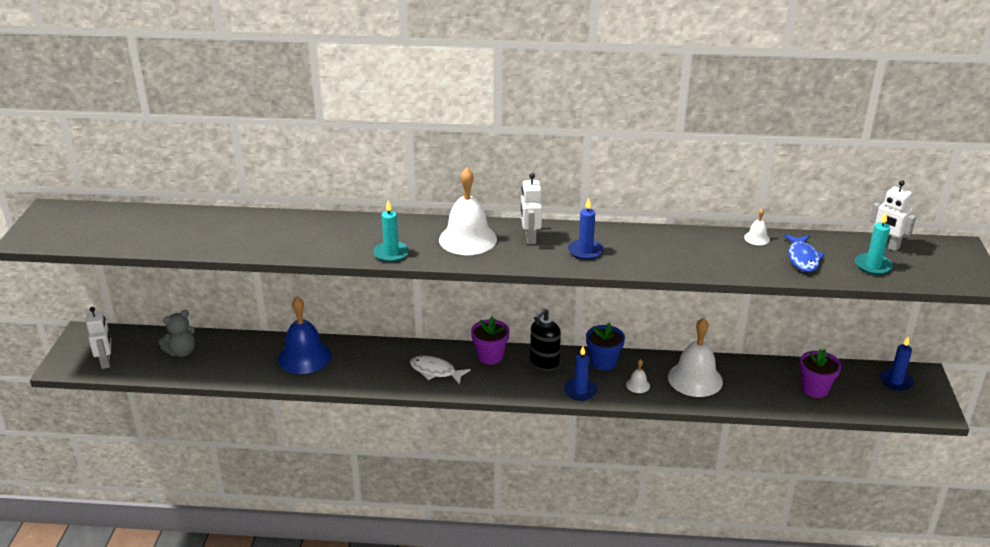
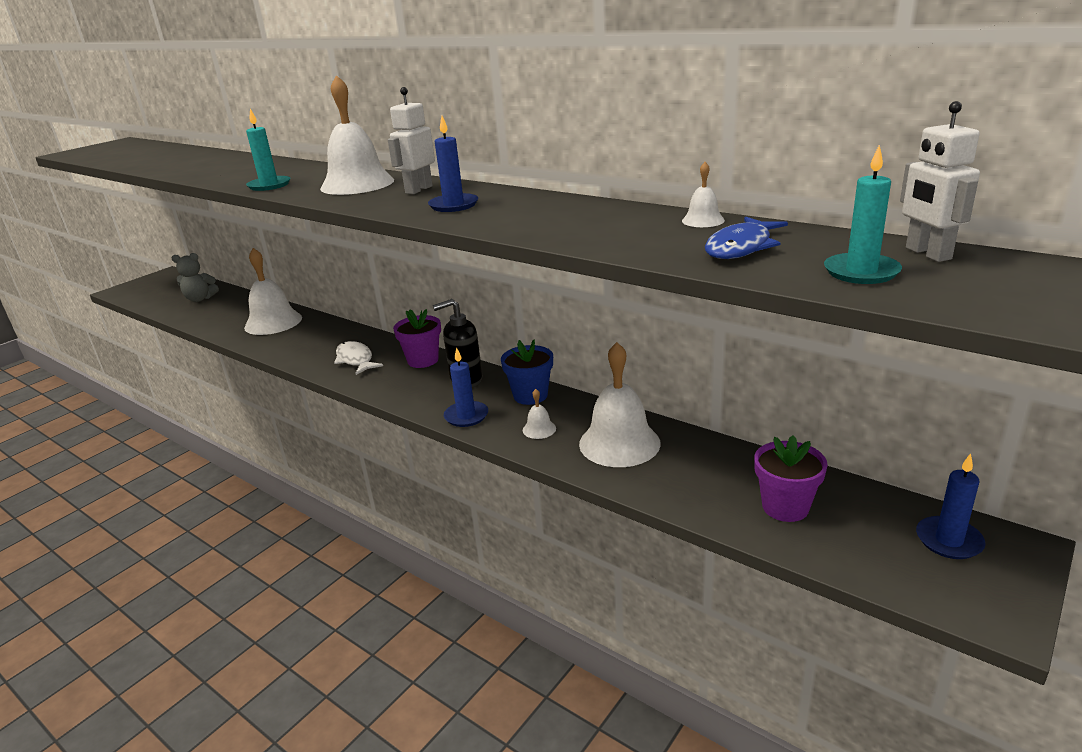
camera: 35 degrees right, 5 degrees down
(106, 362) = (146, 294): white robot -> none
(304, 357) = (273, 322): blue bell -> white bell

